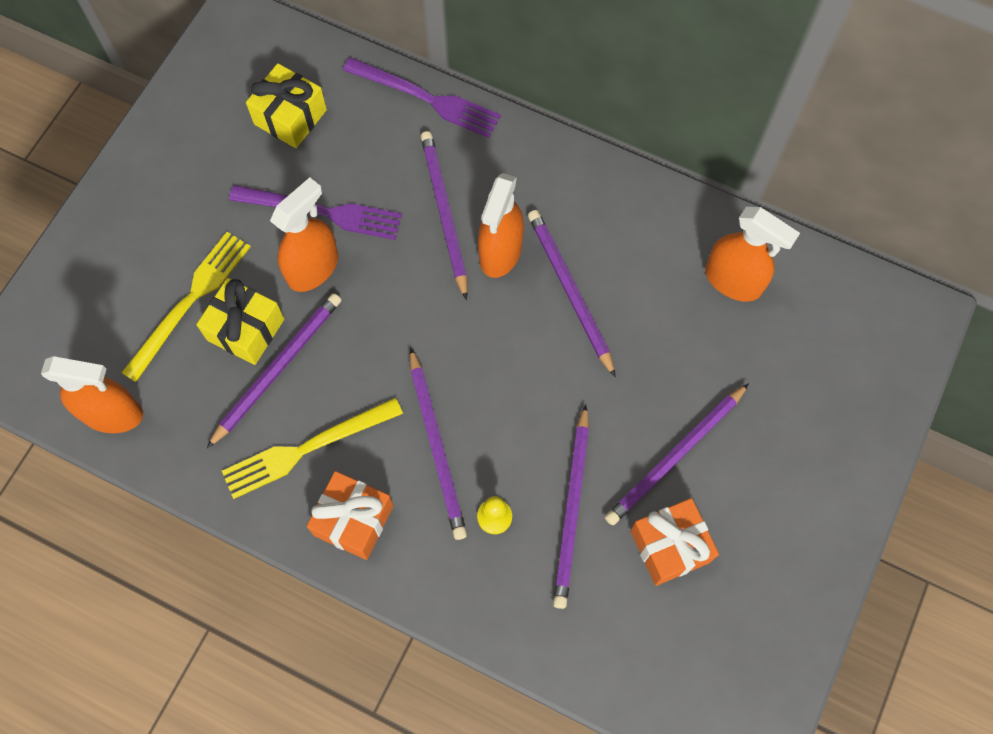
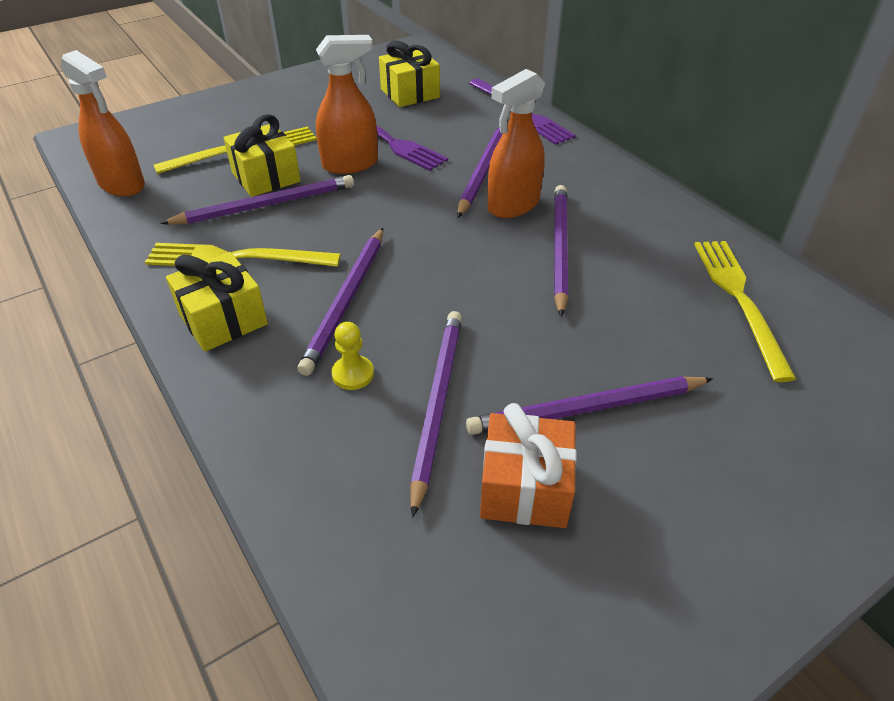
camera: 30 degrees right, 25 degrees down
(353, 520) = (223, 319): orange gift -> yellow gift
(572, 509) = (437, 403): purple pencil -> purple pencil turned 150 degrees clockwise
(733, 281) = (739, 300): orange spray bottle -> yellow fork

